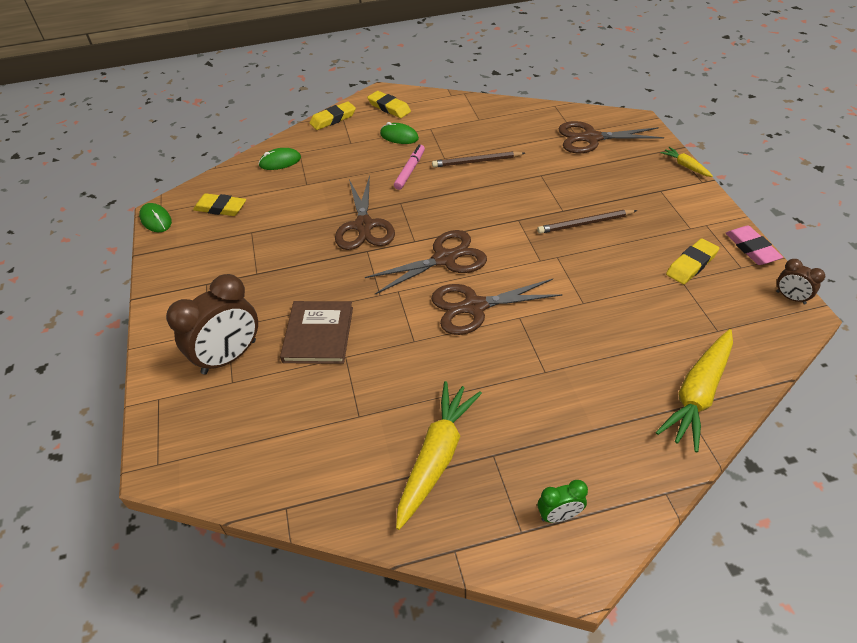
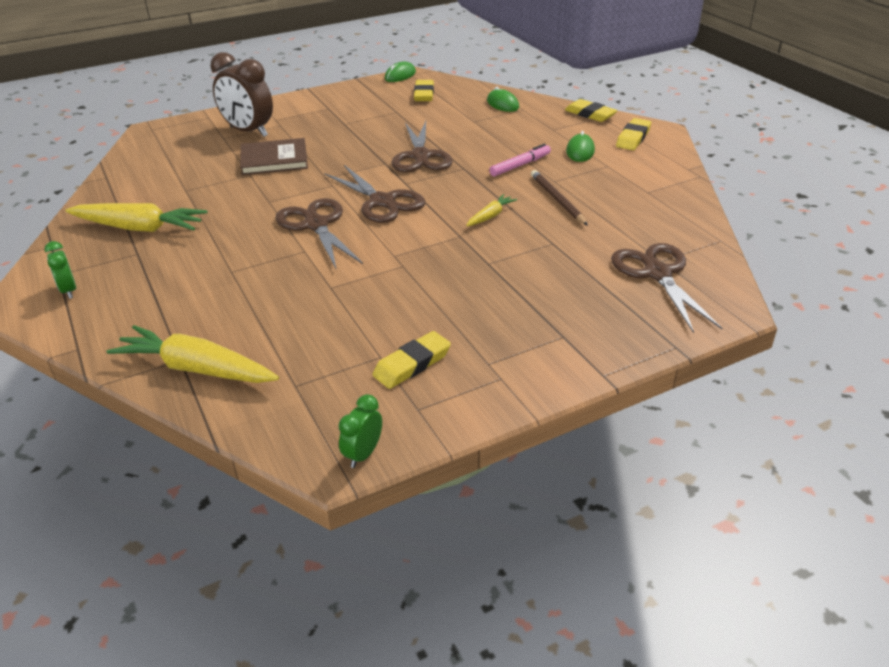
camera: 75 degrees right, 10 degrees down
(364, 226) = (420, 156): brown scissors -> brown scissors turned 75 degrees counterclockwise
(410, 170) = (520, 165): pink marker -> pink marker turned 45 degrees counterclockwise
(585, 224) = (468, 280): brown pencil -> none
(685, 166) = (635, 358): yellow carrot -> yellow carrot (490, 216)
(691, 264) = (412, 364): yellow eraser -> yellow eraser turned 75 degrees counterclockwise
(751, 248) = (460, 420): pink eraser -> none
(790, 298) = (363, 454): brown clock -> green clock

